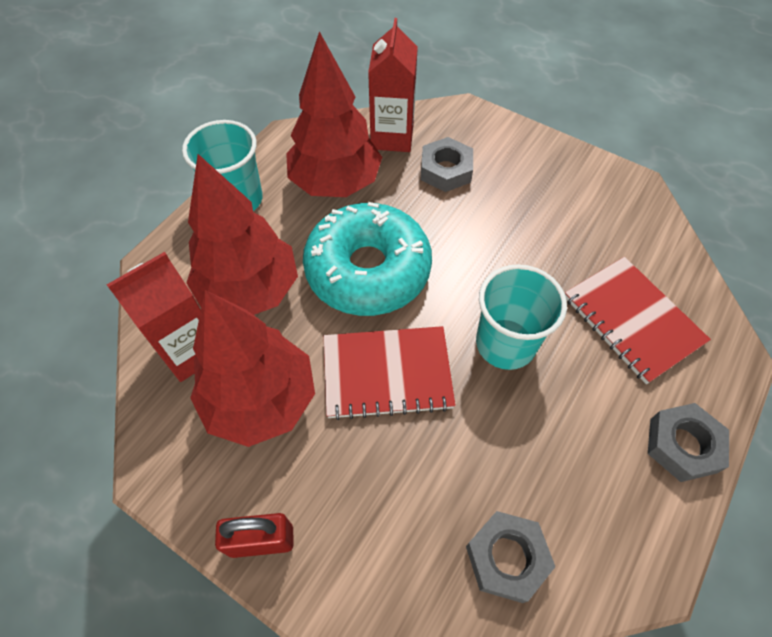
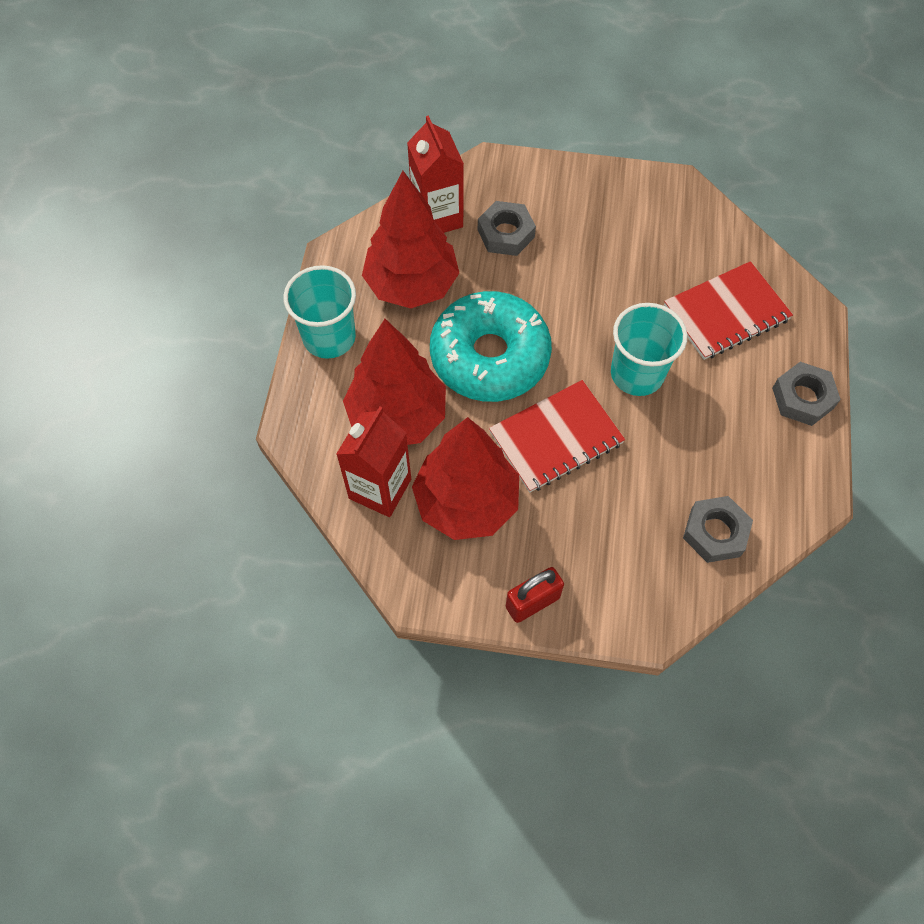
camera: 25 degrees left, 5 degrees up
(632, 320) = (726, 313): red notebook -> red notebook turned 60 degrees counterclockwise

